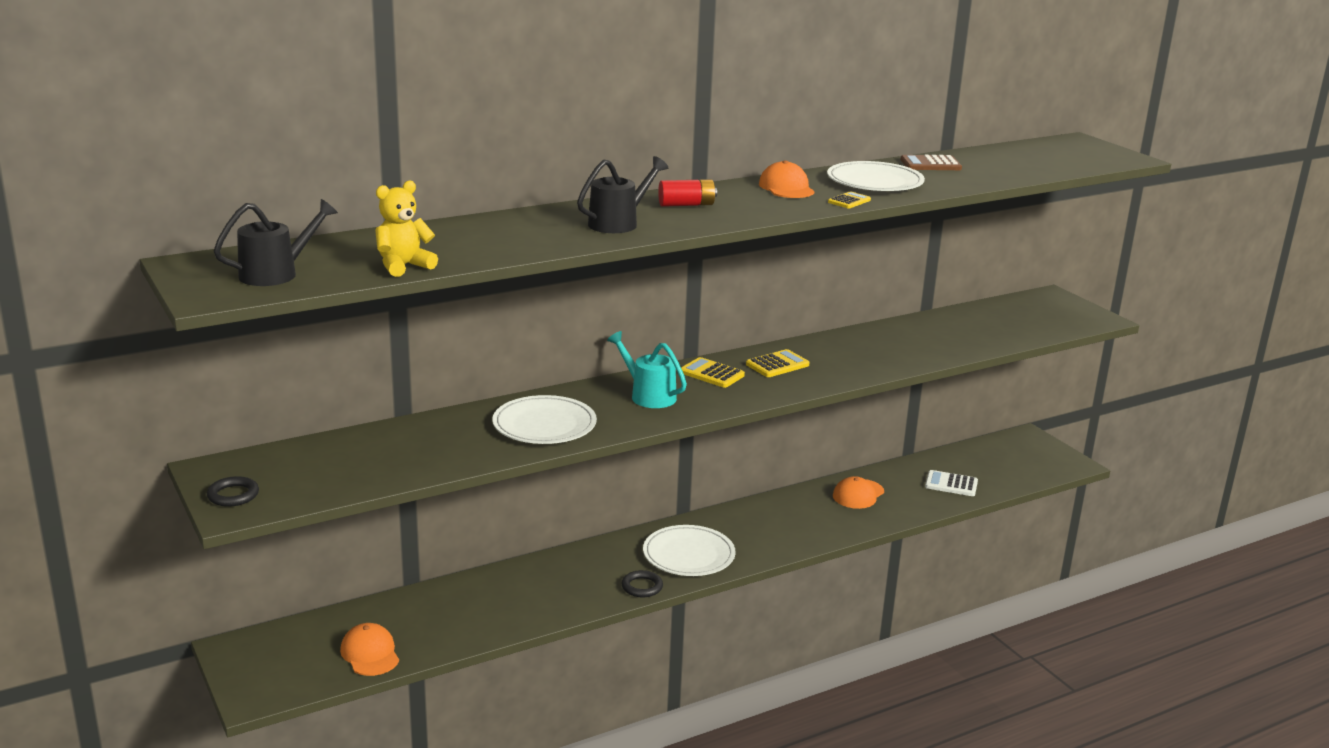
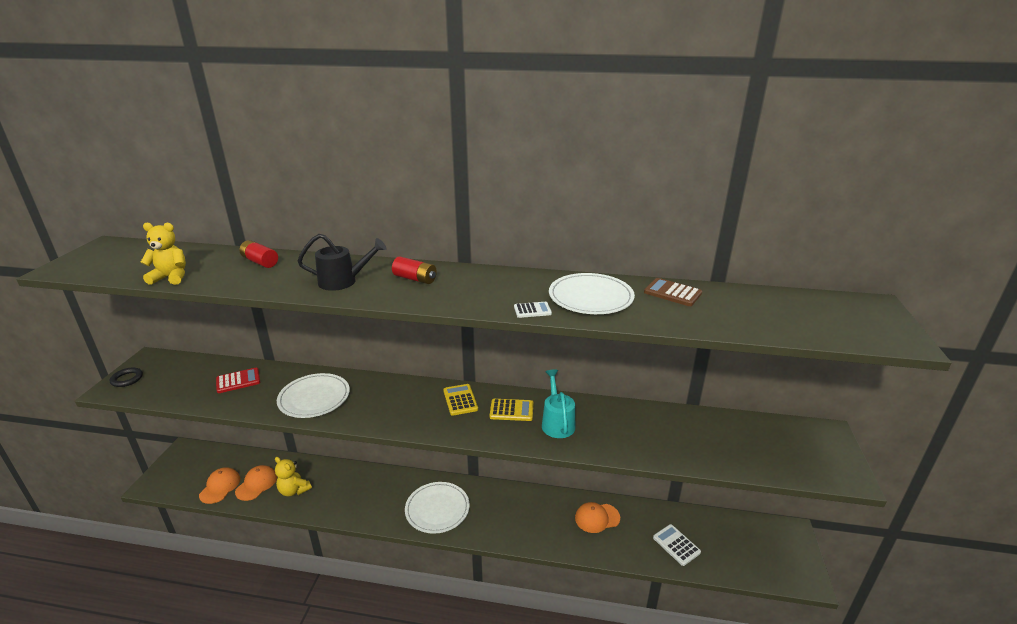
camera: 40 degrees right, 5 degrees up
(276, 273) = (116, 263): black watering can -> none
(409, 444) = (238, 381): none -> red calculator
(471, 230) = (260, 262): none -> red battery
(484, 613) = (294, 490): none -> yellow teddy bear
(642, 587) = (384, 519): black ring -> none
(648, 395) = (399, 401): turquoise watering can -> turquoise watering can (557, 422)
(786, 188) = (512, 283): orange cap -> orange cap (256, 484)
(849, 201) = (532, 310): yellow calculator -> white calculator

